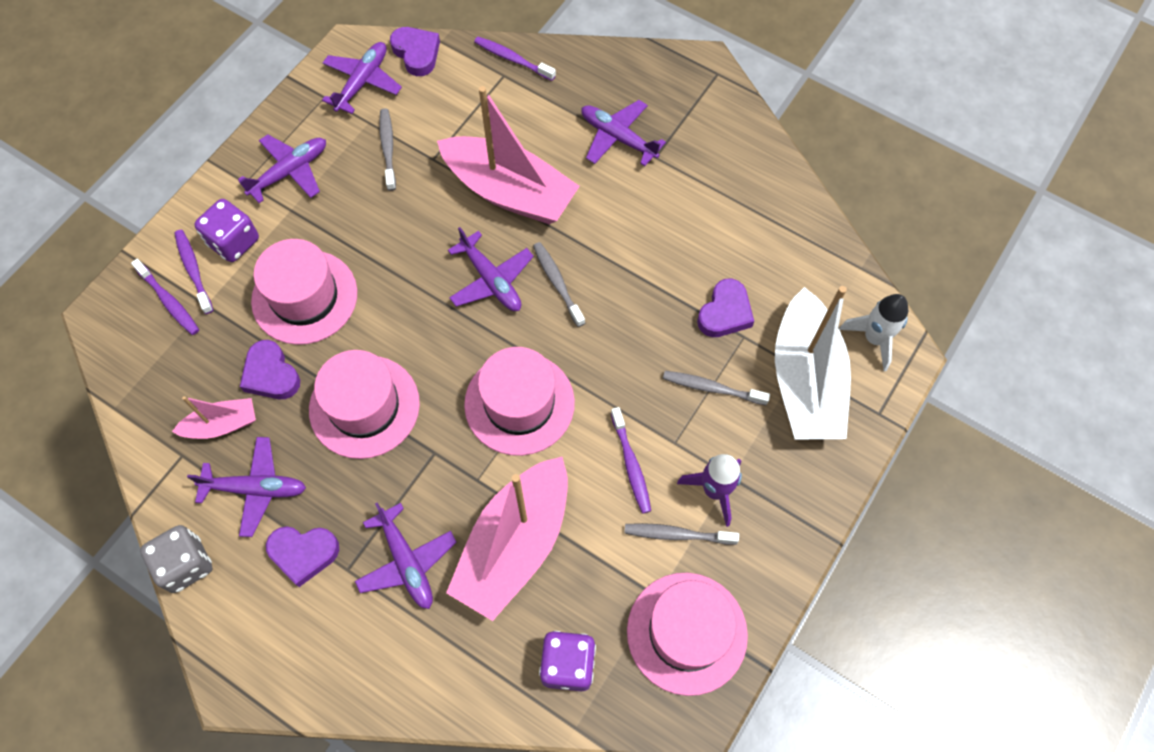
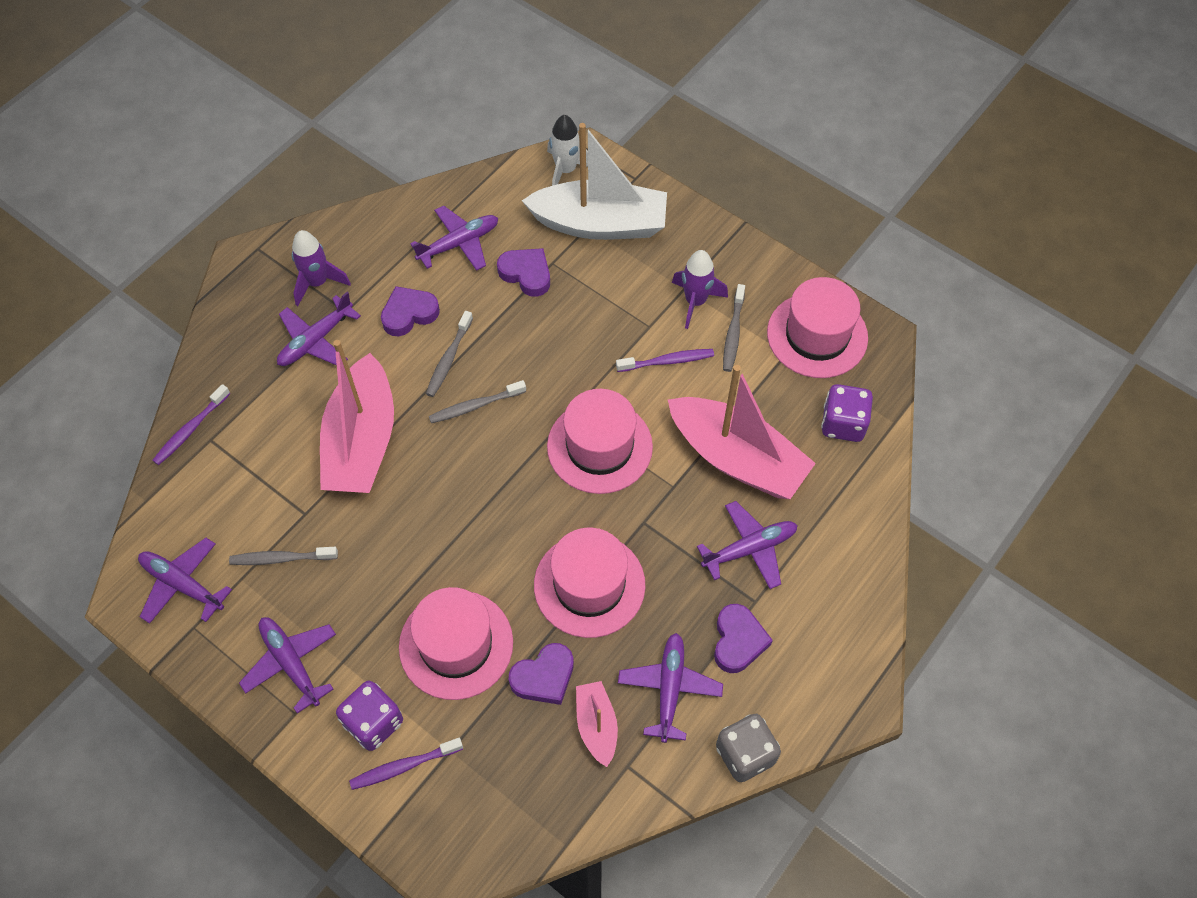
camera: 85 degrees left, 5 degrees down
(168, 301) = (440, 792): purple toothbrush -> none
(416, 53) = (156, 526): purple heart -> purple heart (409, 314)
(491, 280) = (463, 464): purple plane -> purple plane (459, 243)
(509, 192) = (361, 442): pink boat -> pink boat turned 150 degrees clockwise
(684, 128) = (317, 283): none -> purple rocket
(712, 388) = (600, 292): grey toothbrush -> grey toothbrush (449, 358)

